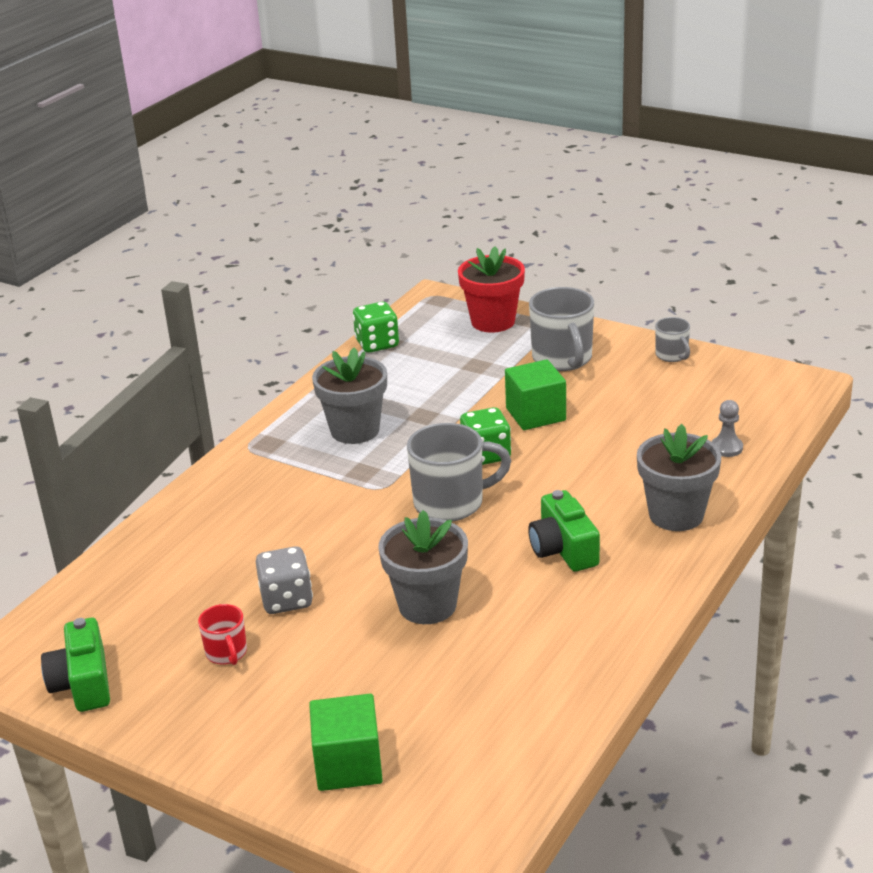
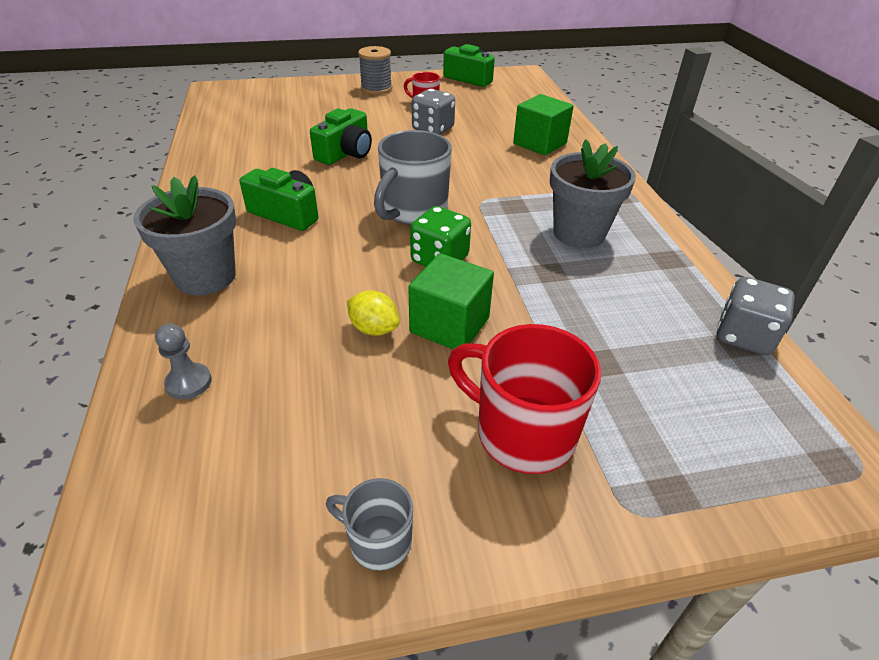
camera: 135 degrees right, 10 degrees up
(235, 725) = (376, 89): none -> grey spool
(348, 765) = (303, 94): green cube -> green cube (540, 143)
(377, 344) = (744, 336): green dice -> grey dice
(427, 605) = (345, 153): grey flower pot -> green camera
(493, 321) = (704, 460): red flower pot -> none
(562, 359) = (522, 433): grey mug -> red mug
(586, 431) = (374, 329): none -> yellow lemon

